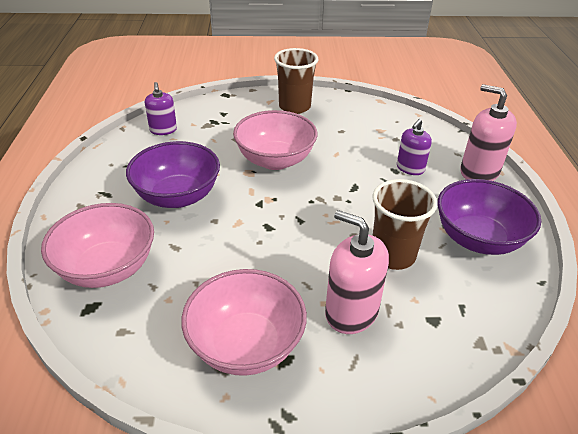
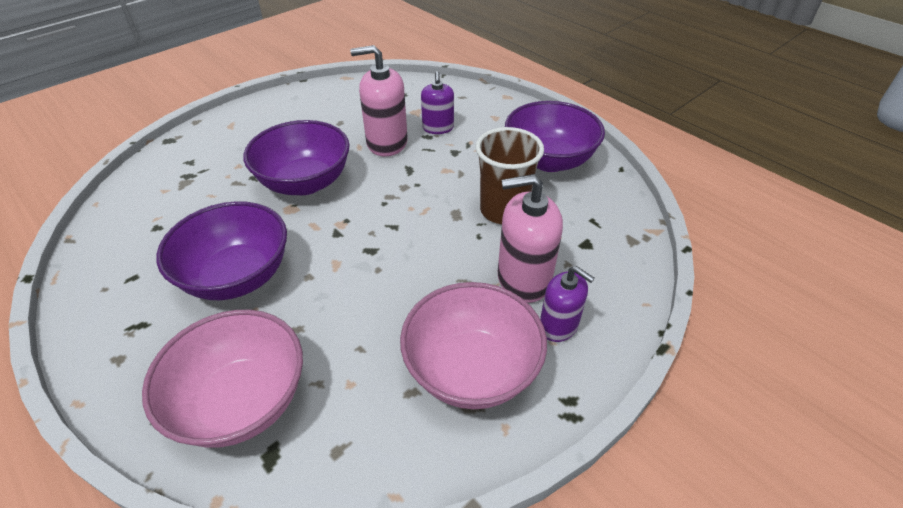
camera: 40 degrees left, 5 degrees up
(163, 130) = (132, 214): purple soap dispenser -> purple soap dispenser (558, 326)
(275, 160) = (305, 182): pink bowl -> purple bowl
(294, 107) = (266, 119): brown cup -> none
(479, 172) = (494, 104): pink soap dispenser -> pink soap dispenser (387, 143)

